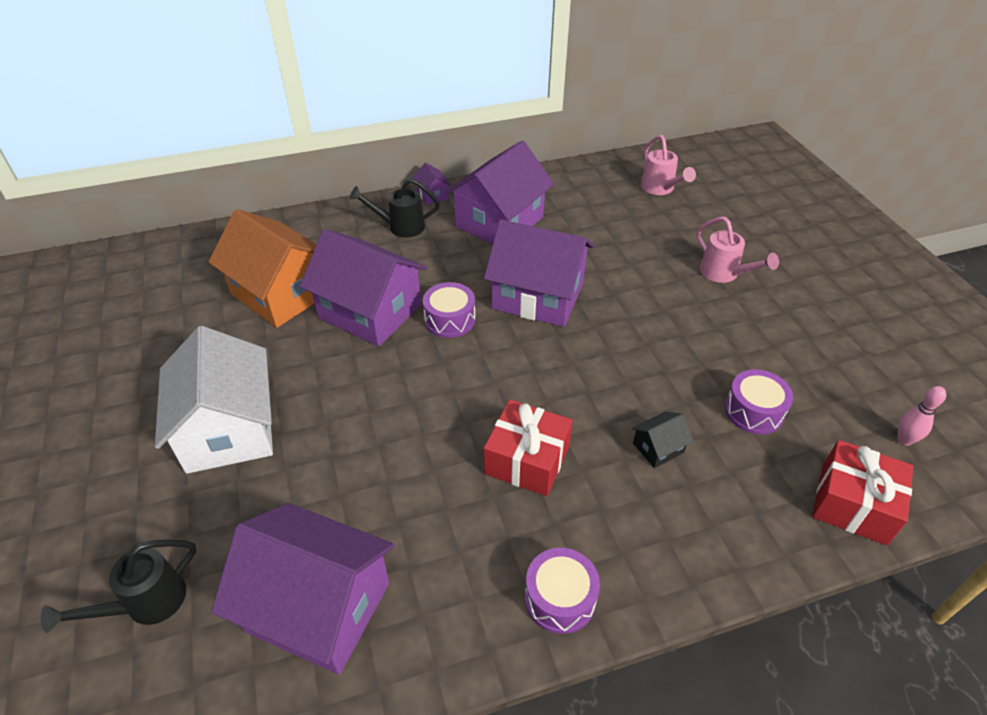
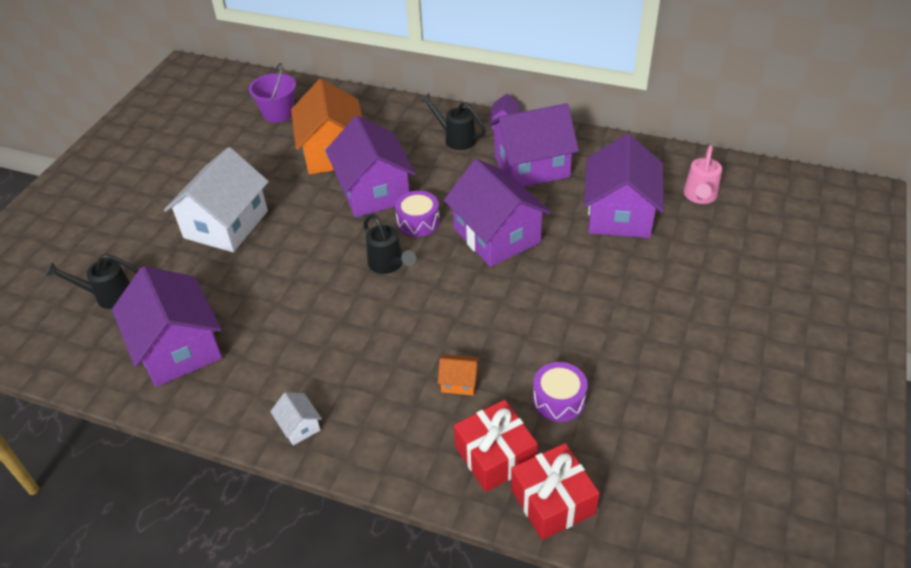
camera: 40 degrees right, 0 degrees up
(169, 281) = (278, 113): none -> purple bucket
(466, 375) = (388, 265): none -> black watering can
(527, 460) = (368, 338): red gift -> red gift (495, 456)
(560, 598) = (299, 426): purple drum -> white house
(617, 229) = (619, 213): none -> purple house
(658, 448) = (459, 382): black house -> orange house
(724, 274) = (666, 291): pink watering can -> none
(904, 440) = (654, 489): pink bowling pin -> none

